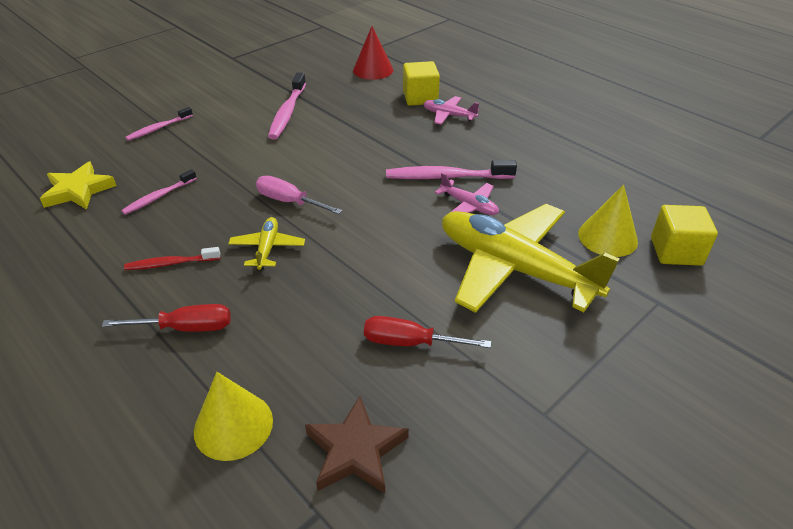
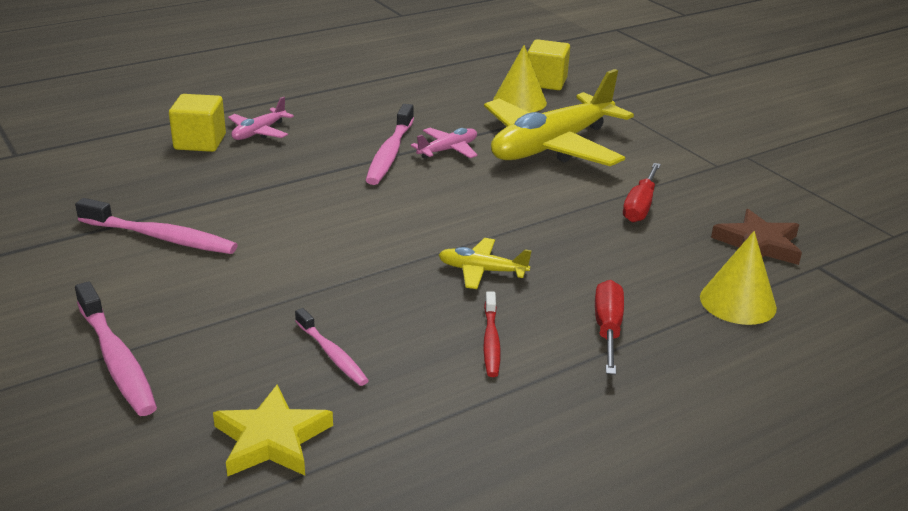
camera: 80 degrees left, 10 degrees down
(159, 128) = (116, 359): pink toothbrush -> pink toothbrush, size x1.64
(290, 202) = (394, 250): pink screwdriver -> none
(373, 70) = (88, 162): red cone -> none

